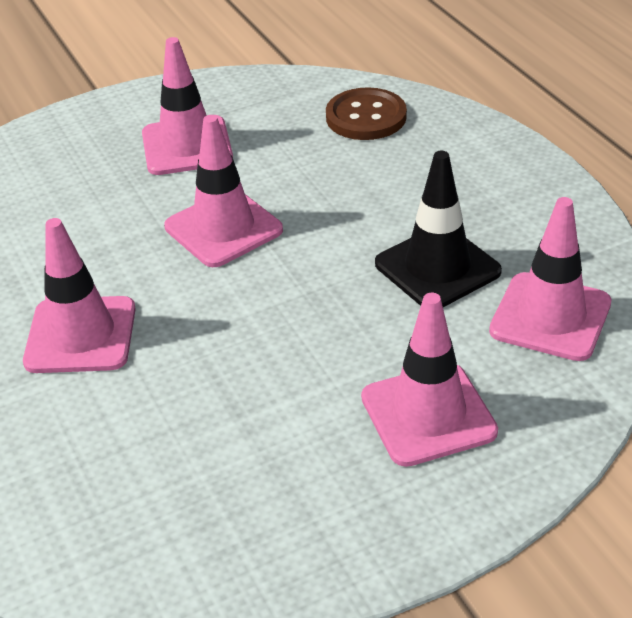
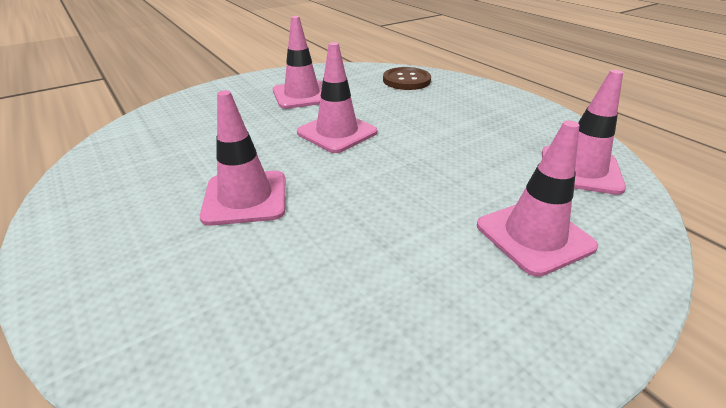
camera: 10 degrees left, 5 degrees down
(437, 268) = (488, 147): black traffic cone -> none

